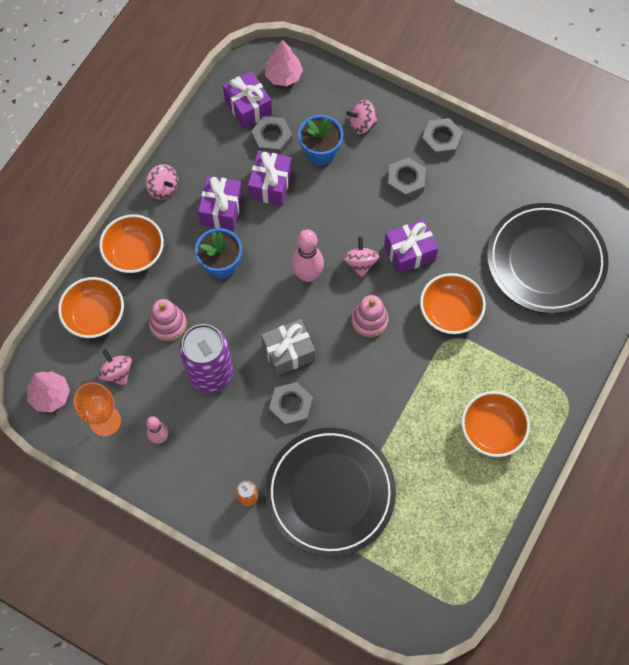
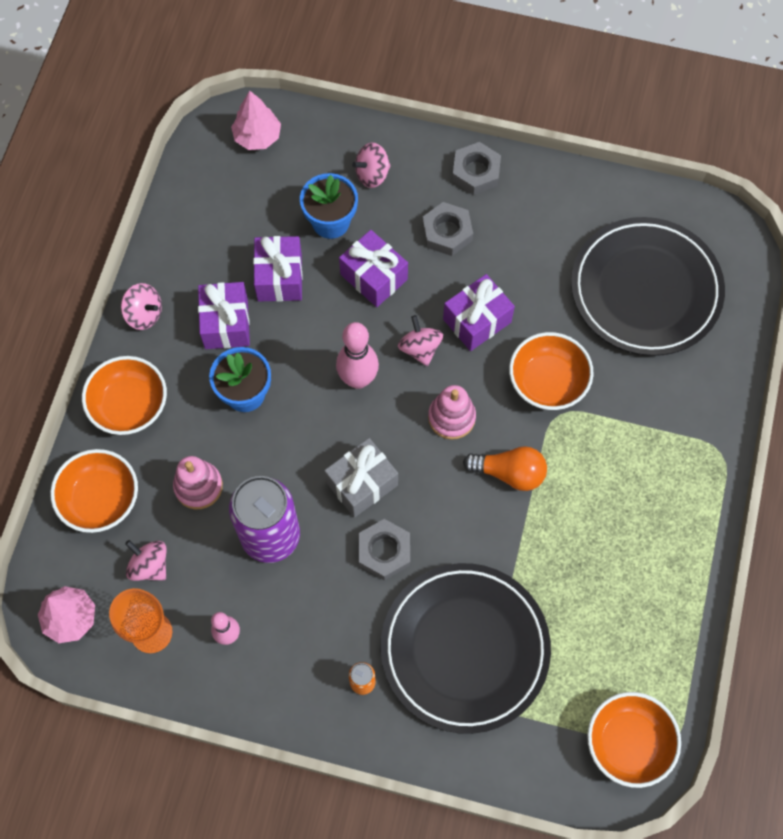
camera: 15 degrees left, 0 degrees up
(248, 107) = (224, 187): purple gift -> purple gift (374, 277)
(272, 138) = (265, 219): grey nut -> none
(401, 372) = (509, 473): none -> orange light bulb
(491, 430) = (641, 516): orange bowl -> orange bowl (628, 743)

